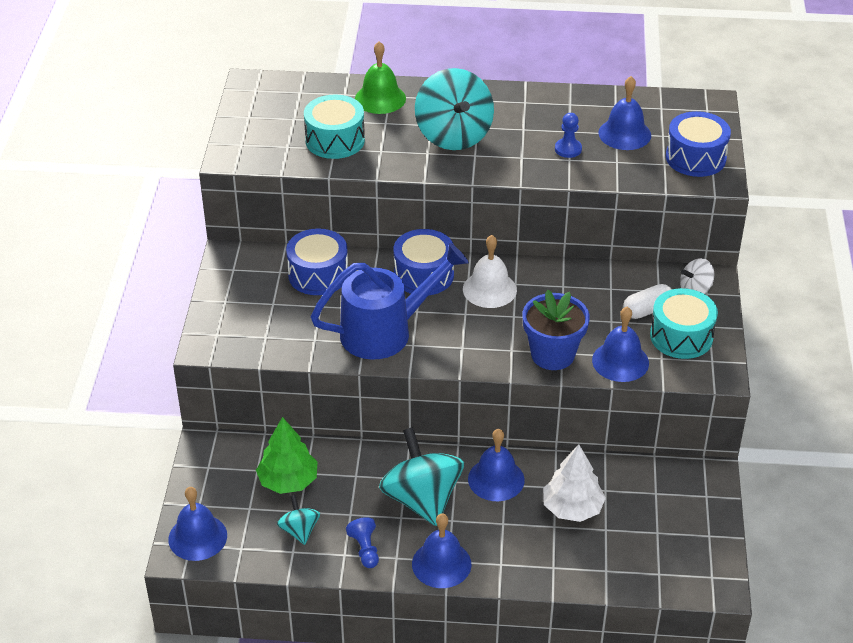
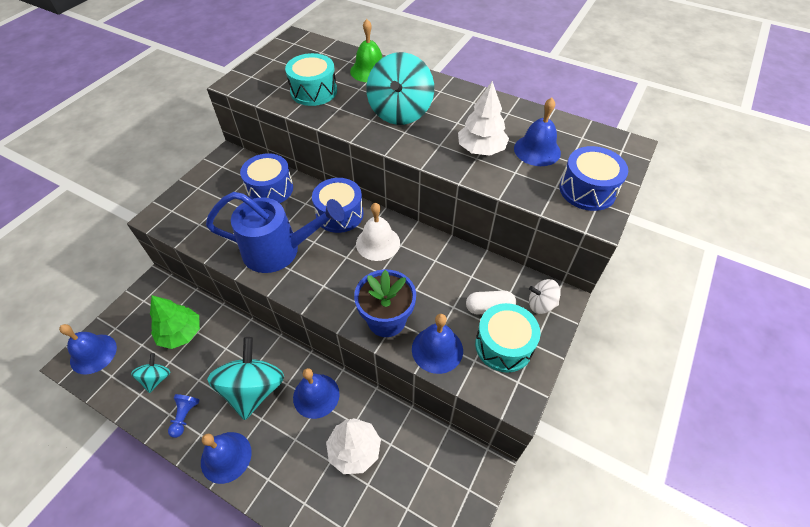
camera: 25 degrees right, 10 degrees up
(568, 149) = (481, 149): blue pawn -> white tree

